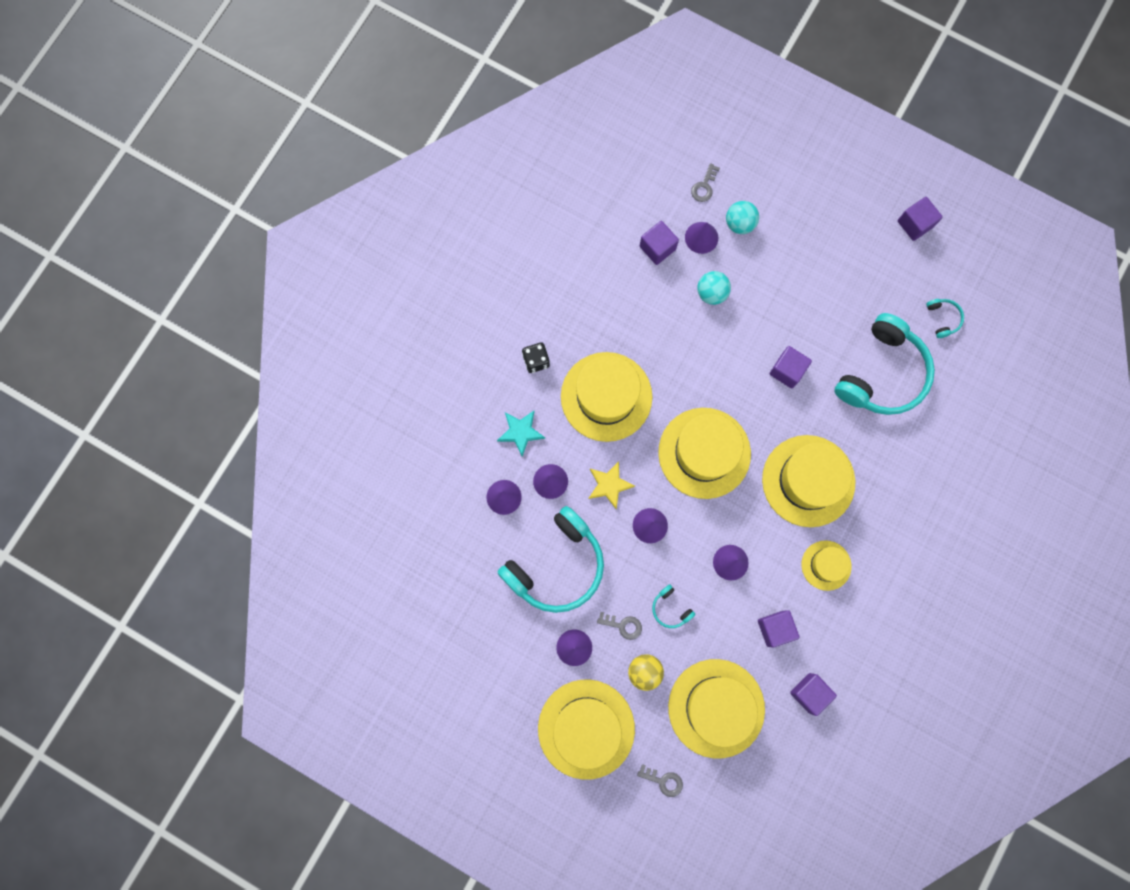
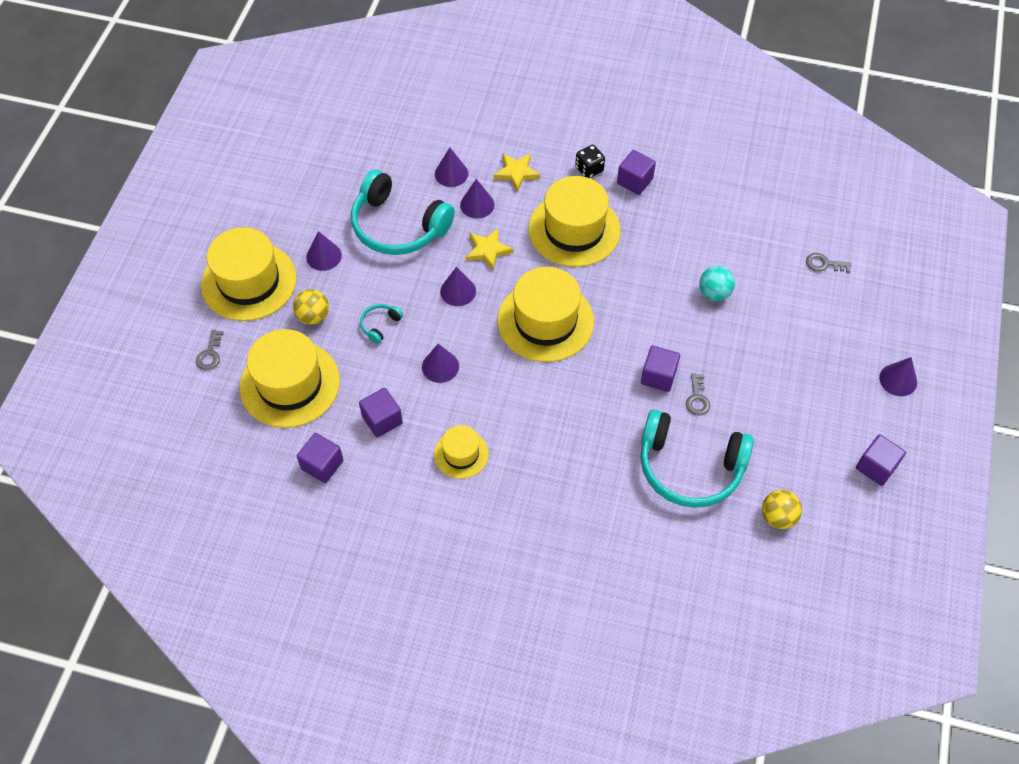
camera: 75 degrees right, 20 degrees down
(520, 432) = (516, 172): turquoise star -> yellow star
(623, 625) = (354, 290): grey key -> grey key (697, 398)
(657, 248) = (741, 239): purple cube -> purple cube (634, 181)
(701, 237) = (769, 273): purple cone -> purple cone (898, 380)
(739, 223) = (799, 302): turquoise ball -> none
(808, 481) = (546, 419): yellow hat -> none
(943, 319) = (777, 517): turquoise headphones -> yellow ball

